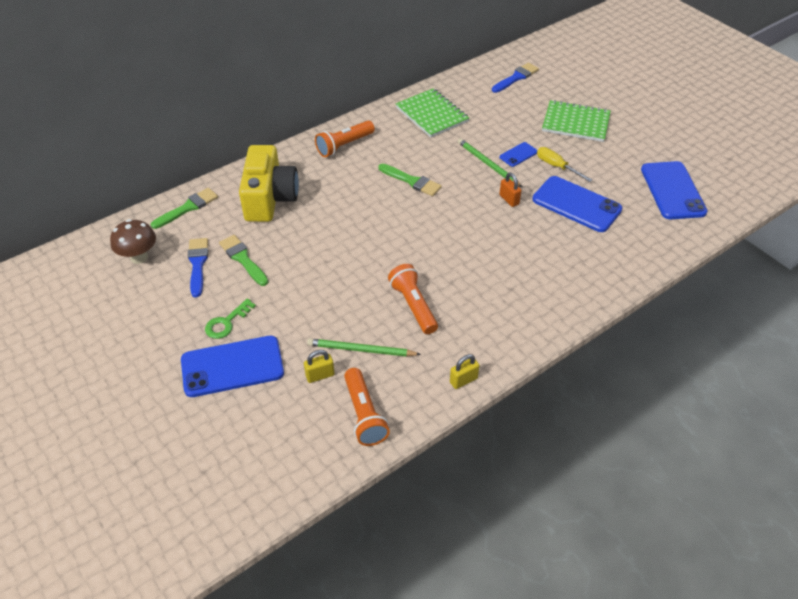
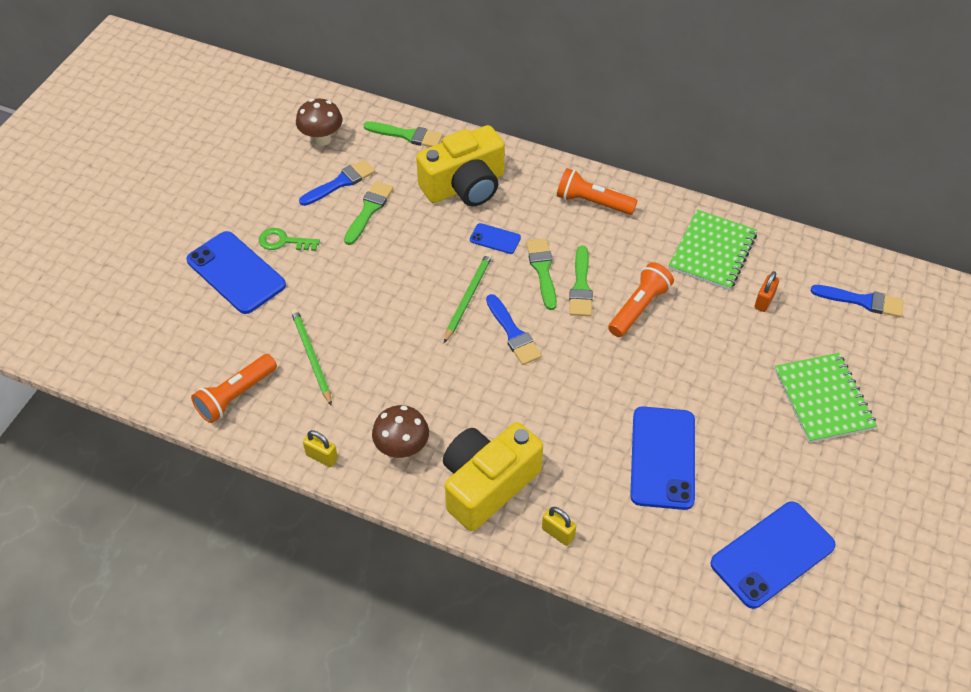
camera: 60 degrees right, 5 degrees up
(320, 375) = (262, 340): yellow padlock -> yellow padlock (558, 533)
(382, 193) = (542, 270): none -> green brush
(413, 306) = (395, 372): orange flashlight -> orange flashlight (639, 308)
(426, 230) = (513, 333): none -> blue brush
(487, 164) = (666, 342): green pencil -> green pencil (468, 297)
(487, 329) = (402, 449): none -> brown mushroom
(509, 200) = (619, 387): orange padlock -> orange padlock (764, 301)
(518, 154) = (708, 364): blue phone -> blue phone (495, 239)
(546, 296) = (487, 484): none -> yellow camera
(556, 166) = (718, 411): yellow screwdriver -> none

